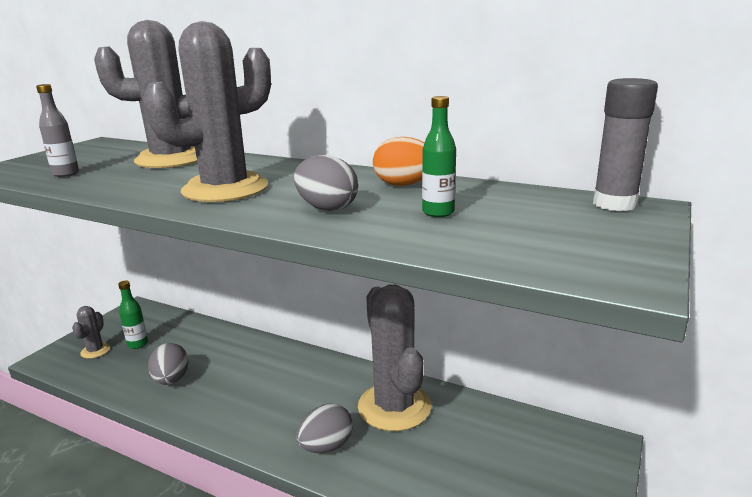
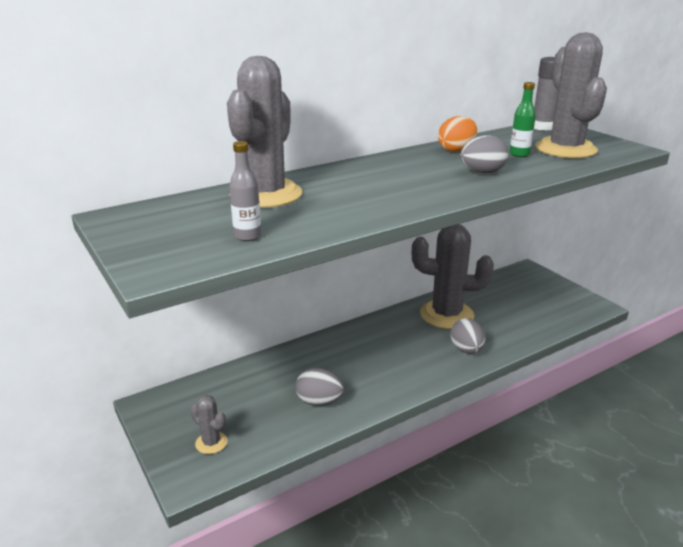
camera: 60 degrees left, 5 degrees up
(138, 344) = (231, 413): green bottle -> none
(225, 189) = (399, 189): grey cactus -> grey cactus (565, 149)

